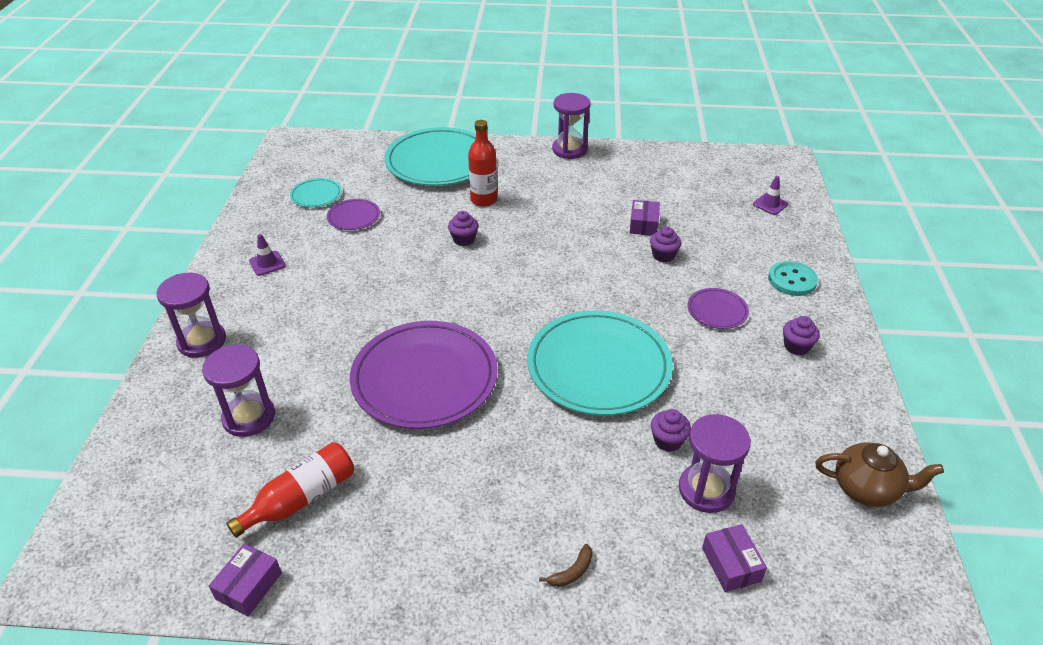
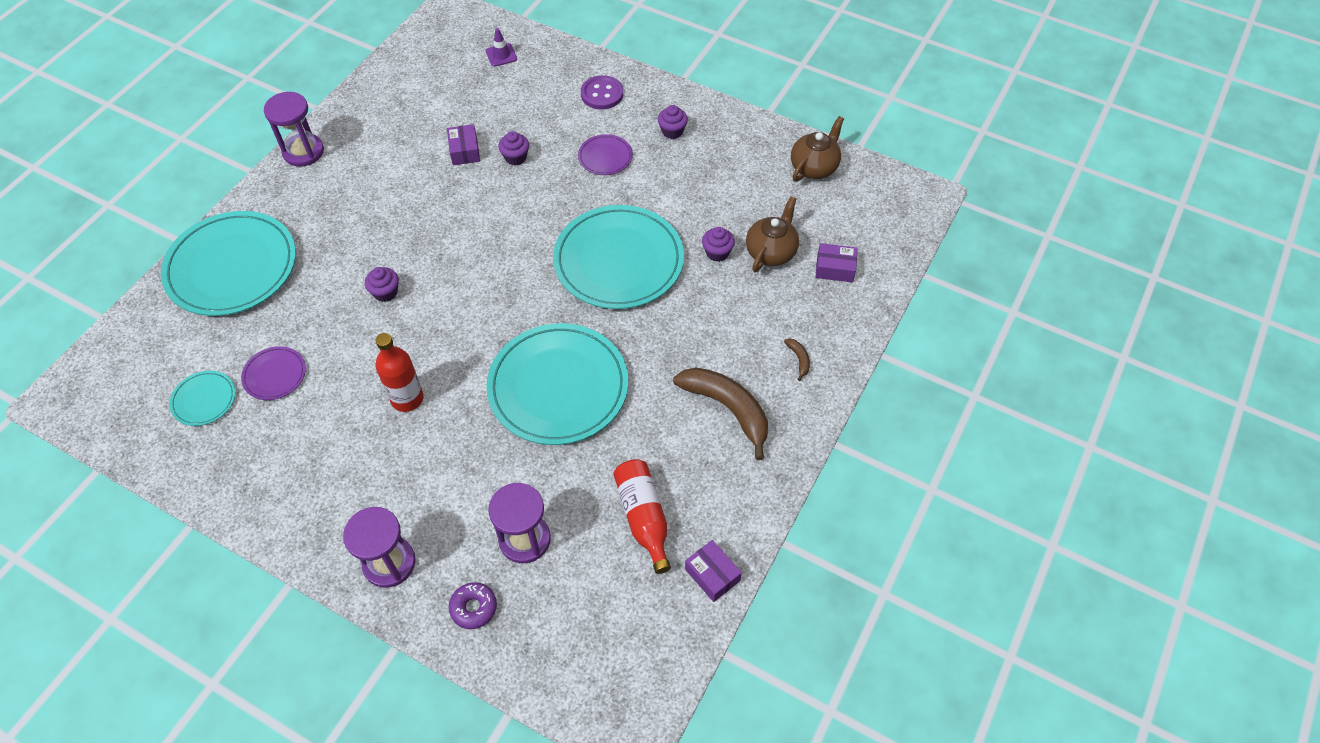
camera: 65 degrees left, 15 degrees up
(169, 409) = (473, 608): none -> purple donut
(267, 263) = (299, 476): purple traffic cone -> none
(424, 378) = (558, 387): purple plate -> turquoise plate
(466, 524) = (727, 409): none -> brown banana
(483, 200) = (333, 253): red bottle -> red bottle (407, 399)
(643, 225) = (464, 151): purple box -> purple box turned 45 degrees clockwise
(706, 490) = (771, 252): purple hourglass -> brown teapot
(792, 280) = (602, 94): turquoise button -> purple button

